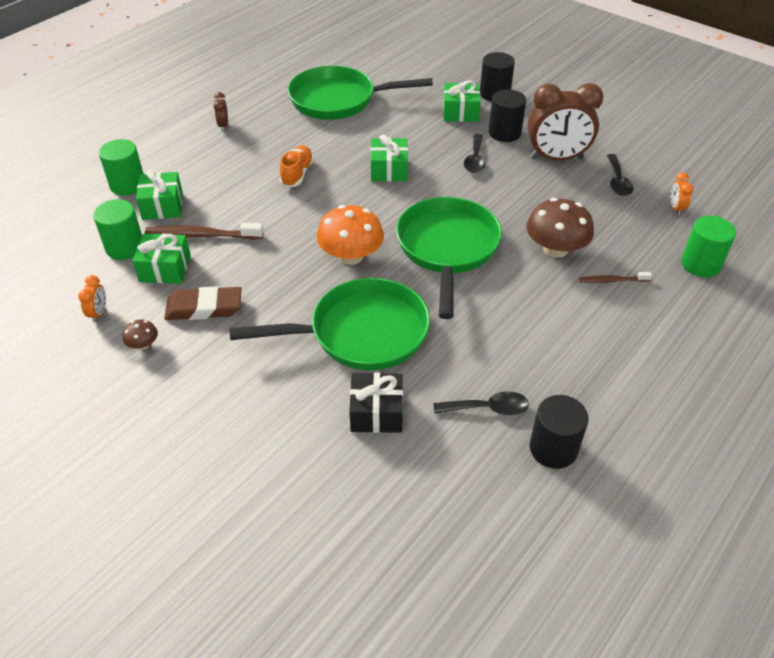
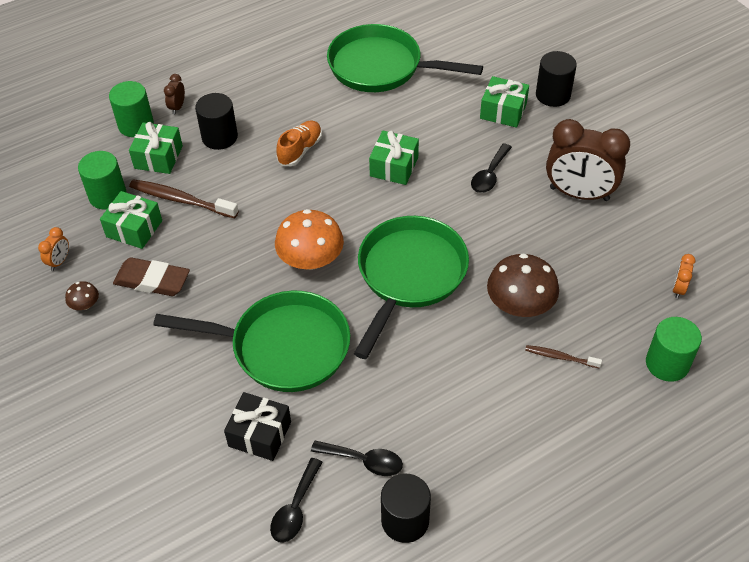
camera: 20 degrees right, 5 degrees up
(223, 125) = (252, 74): brown clock -> brown clock (177, 107)
(504, 133) = (538, 148): black cylinder -> black cylinder (219, 137)
(617, 181) = (631, 239): black spoon -> black spoon (295, 508)

